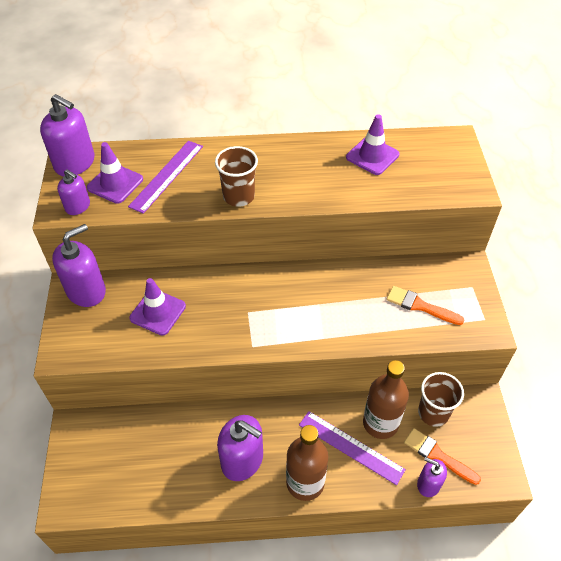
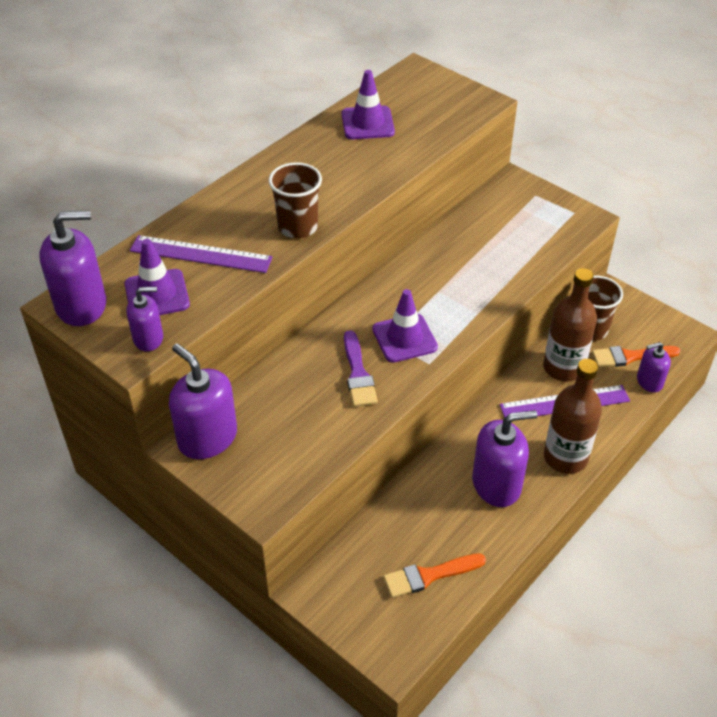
camera: 45 degrees left, 5 degrees down
(86, 291) = (207, 438): purple soap dispenser -> purple soap dispenser turned 45 degrees counterclockwise
(158, 312) = (306, 401): purple traffic cone -> purple traffic cone (404, 338)
(167, 175) = (201, 254): purple ruler -> purple ruler turned 60 degrees counterclockwise
(205, 318) = (358, 374): none -> purple brush
(420, 306) = (517, 236): orange brush -> orange brush (429, 575)

